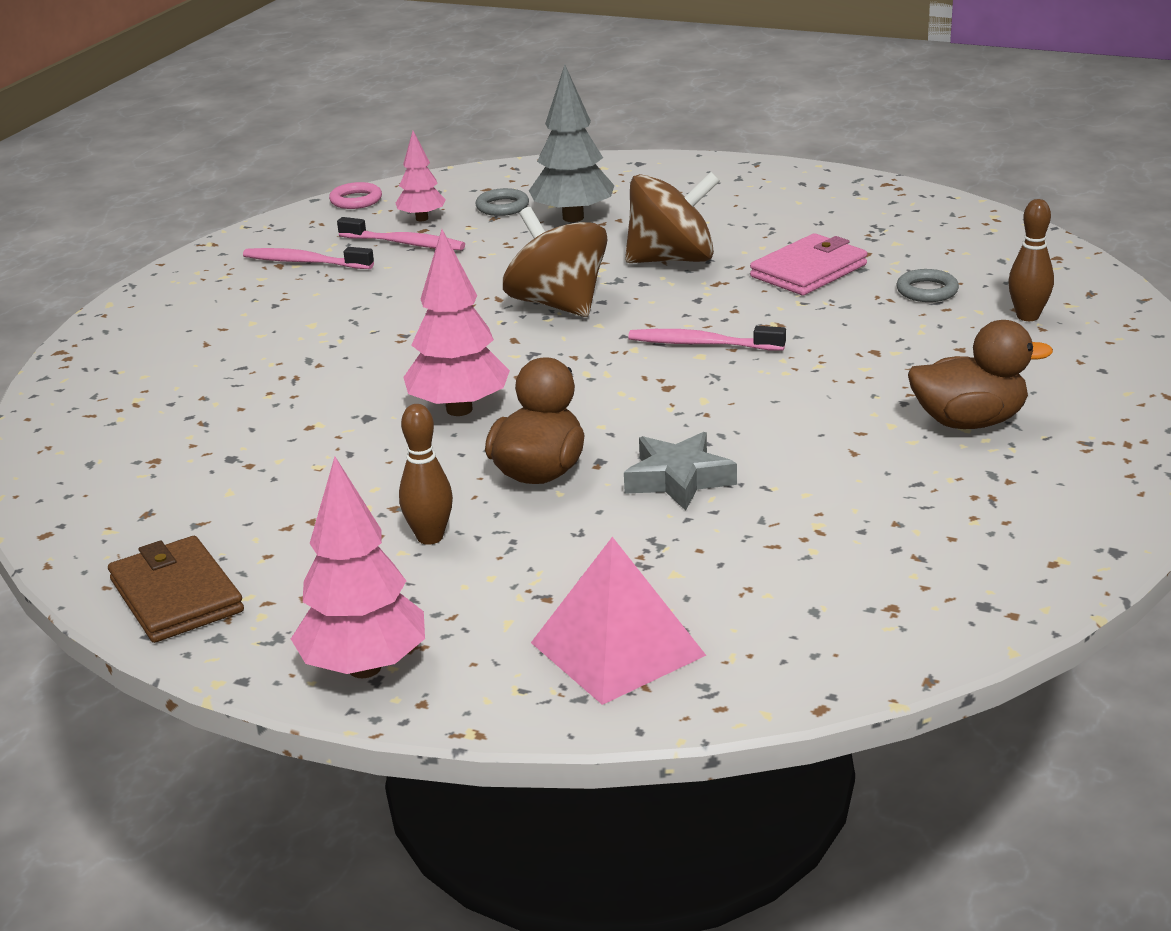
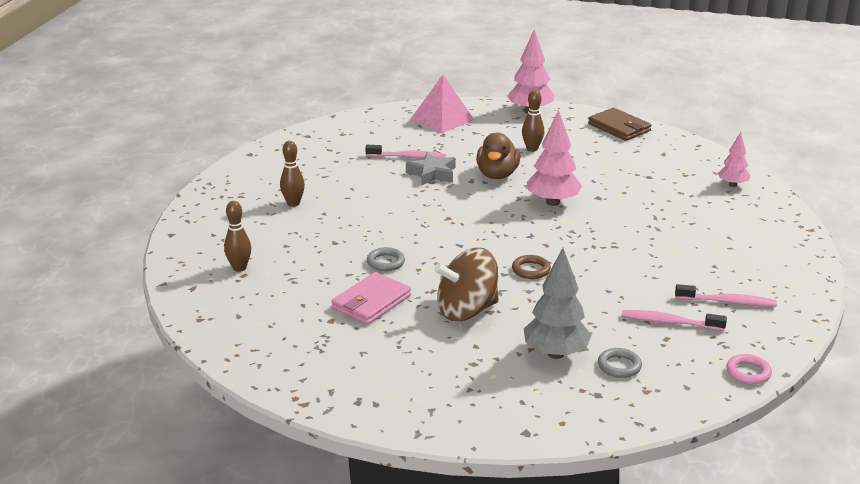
camera: 170 degrees right, 0 degrees up
(422, 219) = (676, 350): pink tree -> pink tree (732, 185)
(558, 304) = (531, 270): brown spinning top -> brown ring
(701, 344) = (434, 244): pink toothbrush -> pink toothbrush (408, 157)
(927, 291) = (295, 286): grey ring -> grey ring (385, 262)
(969, 422) = (293, 203): brown duck -> brown bowling pin

